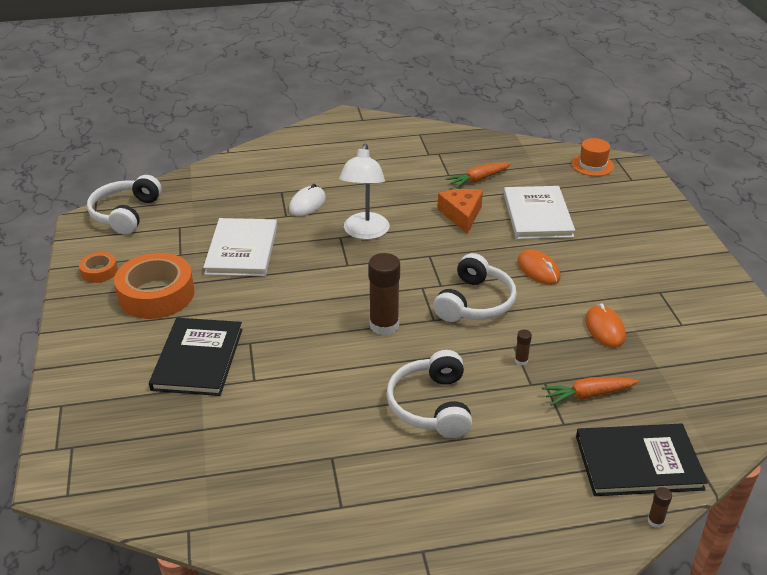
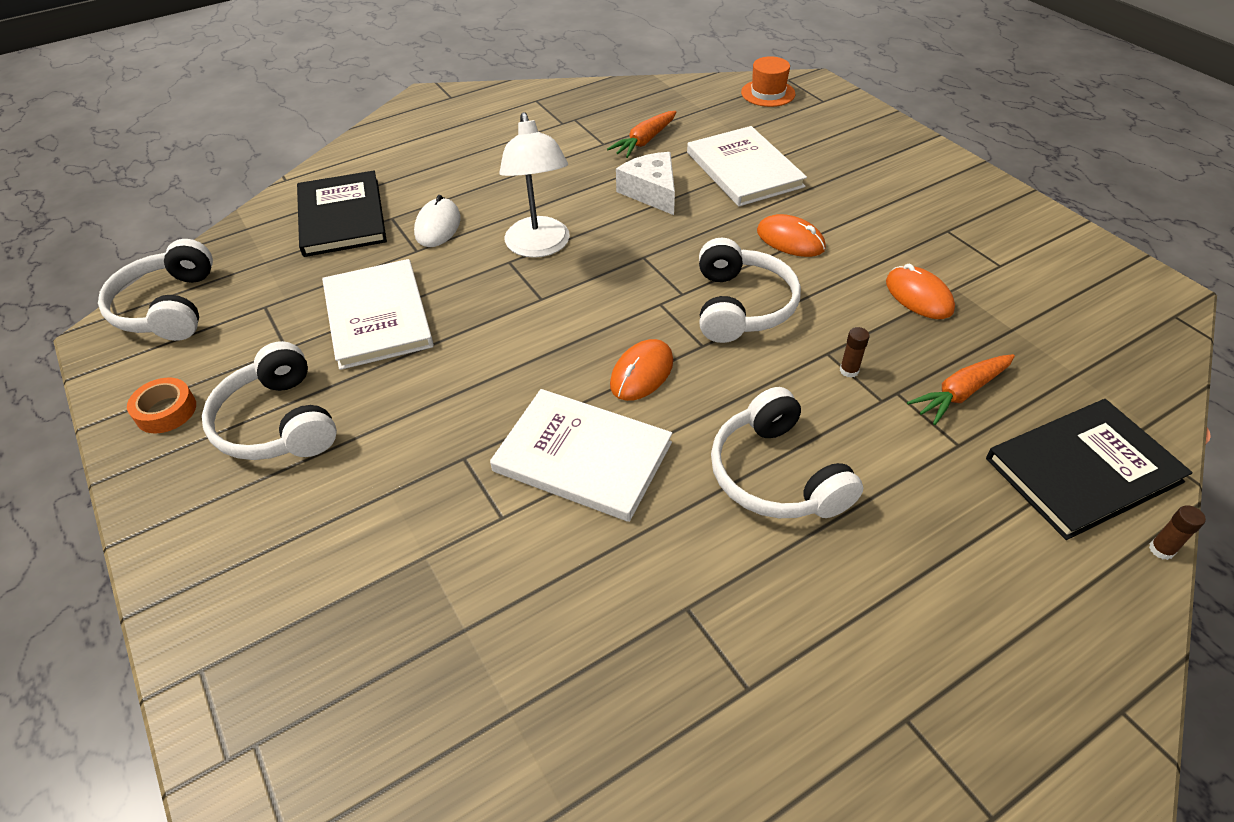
camera: 20 degrees left, 10 degrees up
(156, 294) = (278, 422): orange tape -> white headphones
(198, 359) = (396, 510): black book -> black book (342, 217)
(319, 362) = (583, 457): none -> white book
(384, 325) = (641, 373): brown glue stick -> orange mouse
(461, 215) = (651, 192): orange cheese -> white cheese

